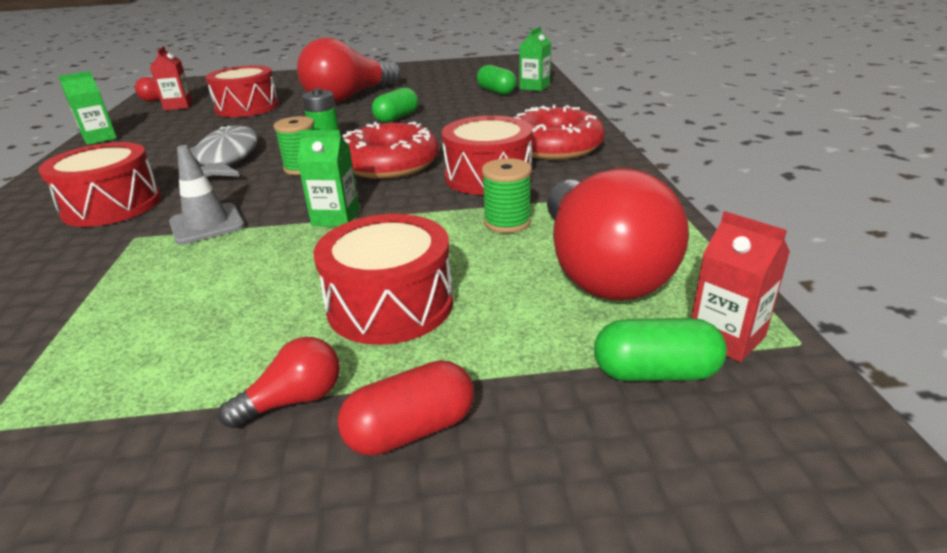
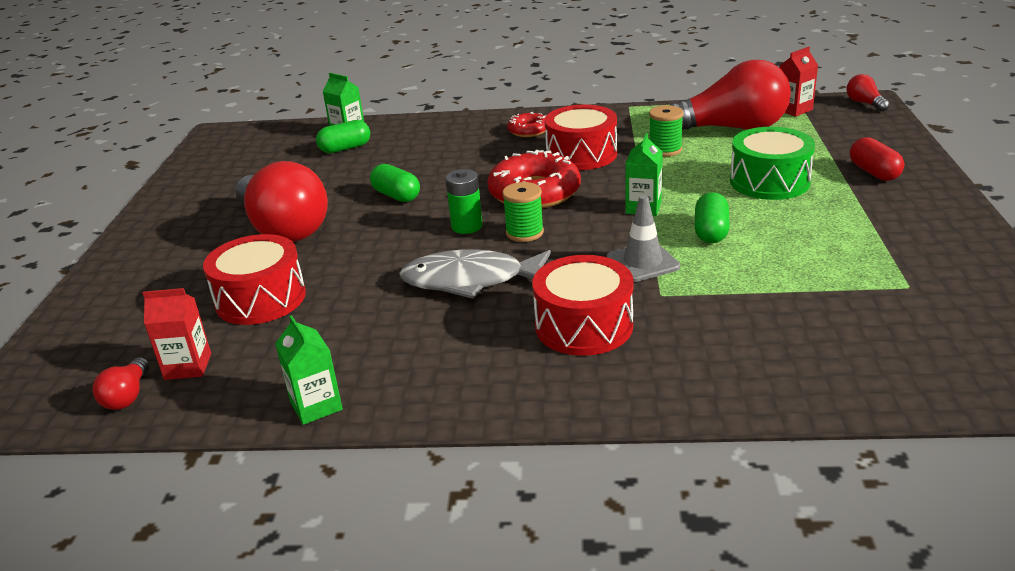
camera: 80 degrees left, 0 degrees up
(294, 400) = (861, 200): red light bulb -> red light bulb (865, 103)
(390, 304) = (769, 181): red drum -> green drum
(554, 146) = (528, 130): red donut -> red donut, size x0.52
(655, 372) = (822, 125): green capsule -> green capsule (711, 232)

